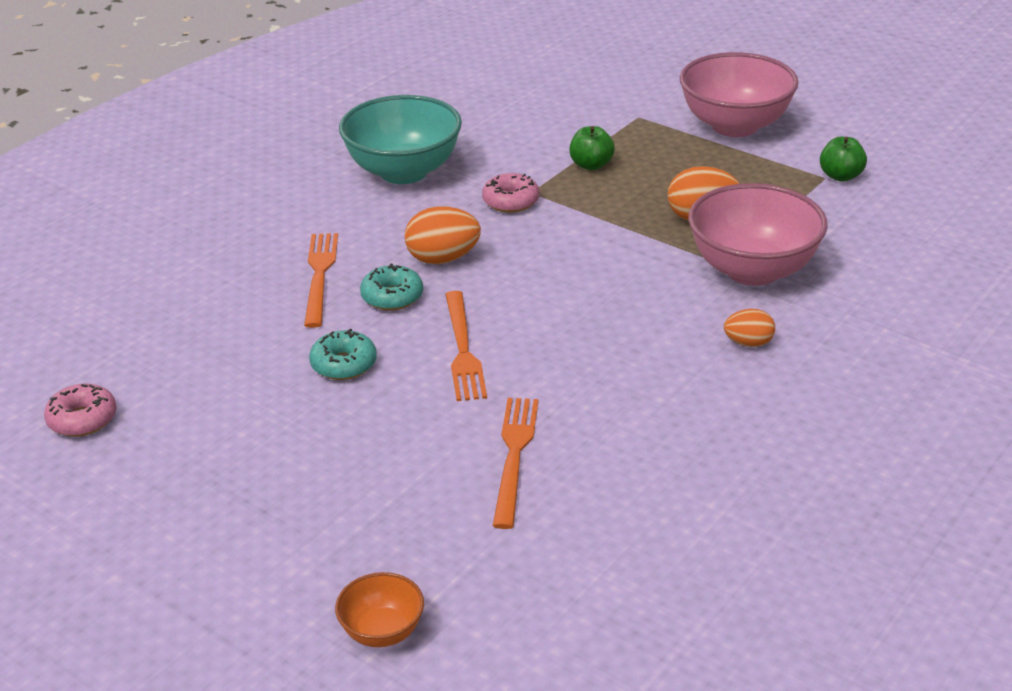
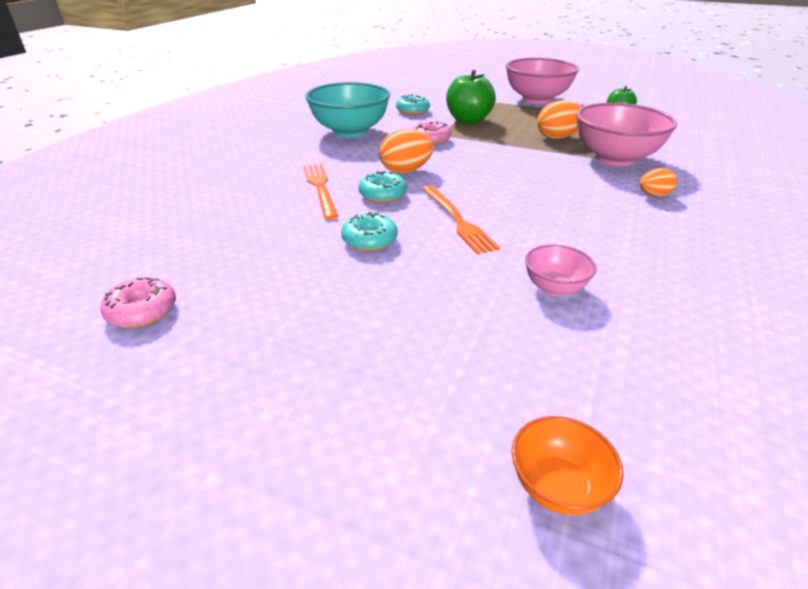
camera: 15 degrees left, 0 degrees up
(514, 455) = (554, 288): orange fork -> pink bowl
(518, 134) = (412, 111): none -> turquoise donut
(591, 165) = (468, 120): green apple -> green apple, size x1.67

